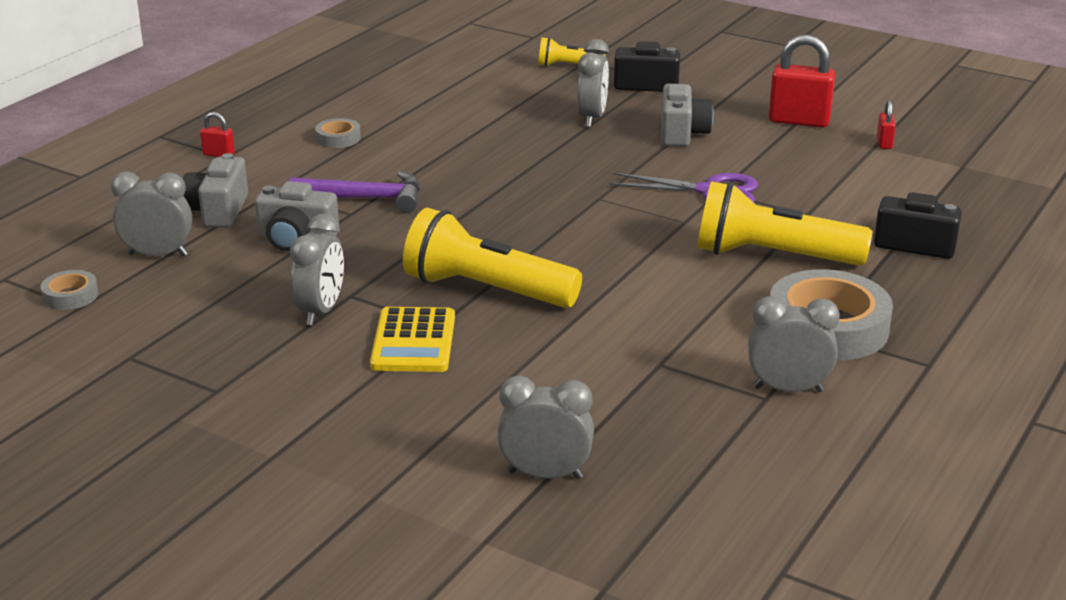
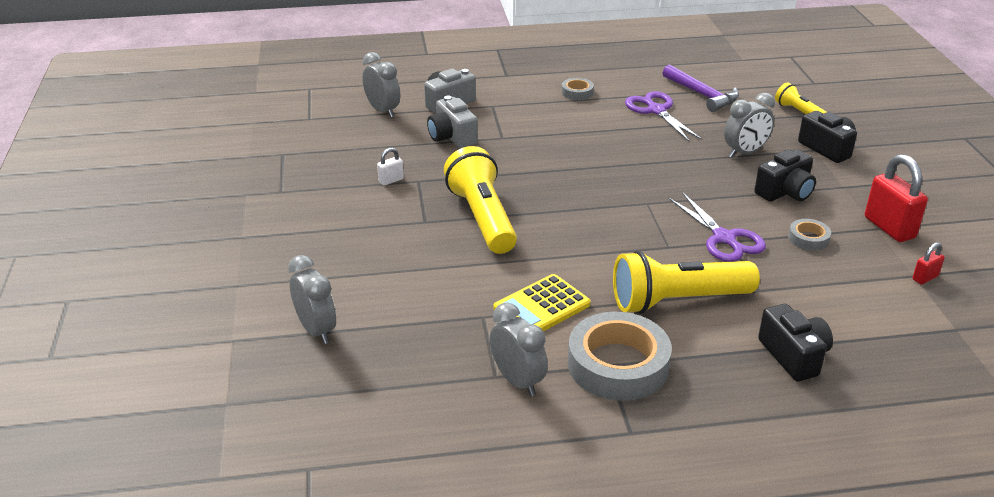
camera: 50 degrees right, 5 degrees up
(70, 296) = (316, 111): grey tape -> grey tape (808, 238)
(219, 154) = (504, 72): red padlock -> none
(321, 311) = (391, 180): grey clock -> white padlock
(366, 198) = (525, 133): purple hammer -> purple hammer (702, 95)
(413, 341) = (398, 222): yellow calculator -> yellow calculator (542, 307)
(447, 119) = (656, 110): none -> purple scissors
(682, 133) = (785, 192): grey camera -> black camera
(772, 256) = (677, 301): yellow flashlight -> yellow flashlight turned 75 degrees counterclockwise

